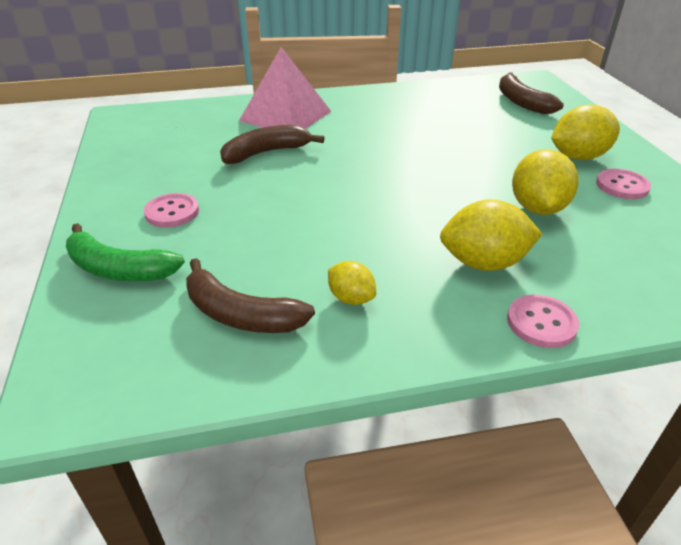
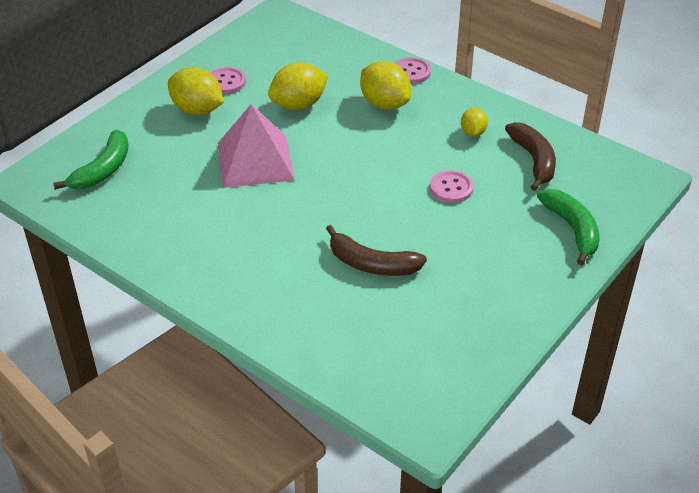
camera: 130 degrees left, 5 degrees up
(172, 212) = (502, 252): pink button -> pink button (451, 188)
(285, 116) = (291, 300): pink pyramid -> pink pyramid (255, 161)
(521, 102) = (103, 170): brown banana -> green banana

